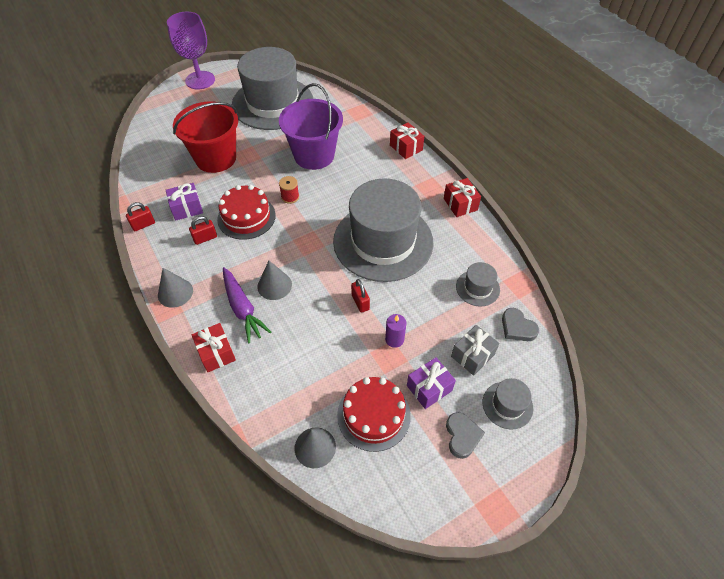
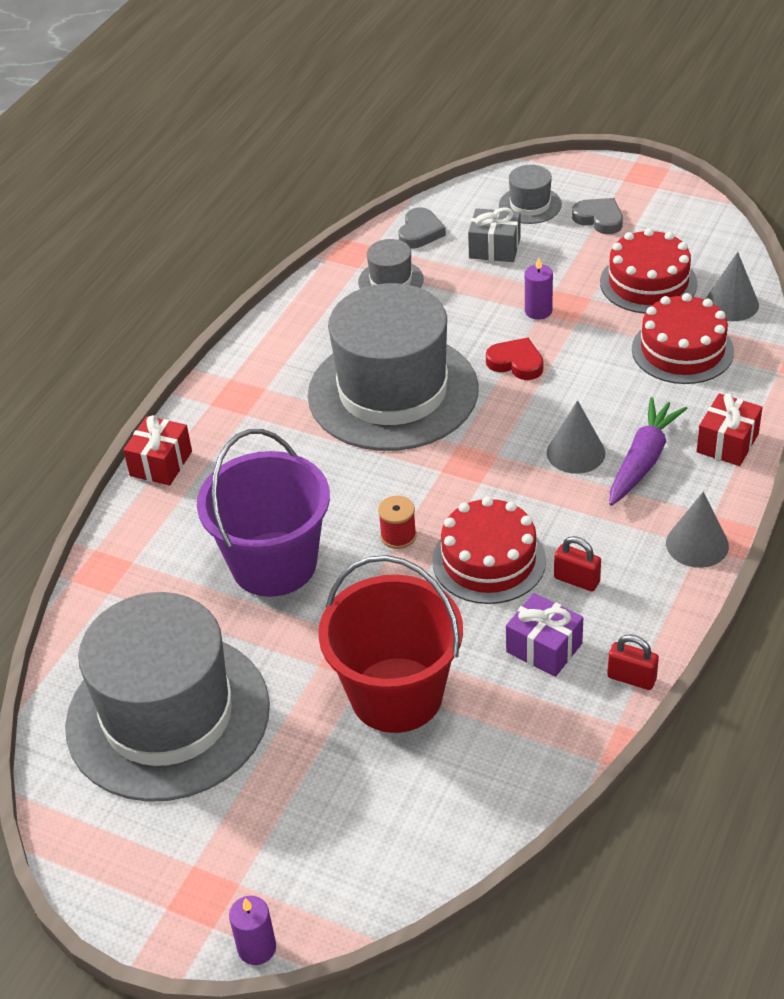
camera: 120 degrees left, 10 degrees down
(168, 89) = (257, 948): none -> purple candle
(200, 80) = (178, 909): purple goblet -> none
(300, 387) = (682, 350): none -> red cake
(360, 302) = (516, 363): red padlock -> red heart
(429, 388) = (571, 260): purple gift -> none
(460, 204) = (248, 353): red gift -> none
(462, 436) = (599, 219): grey heart -> grey heart turned 75 degrees clockwise

